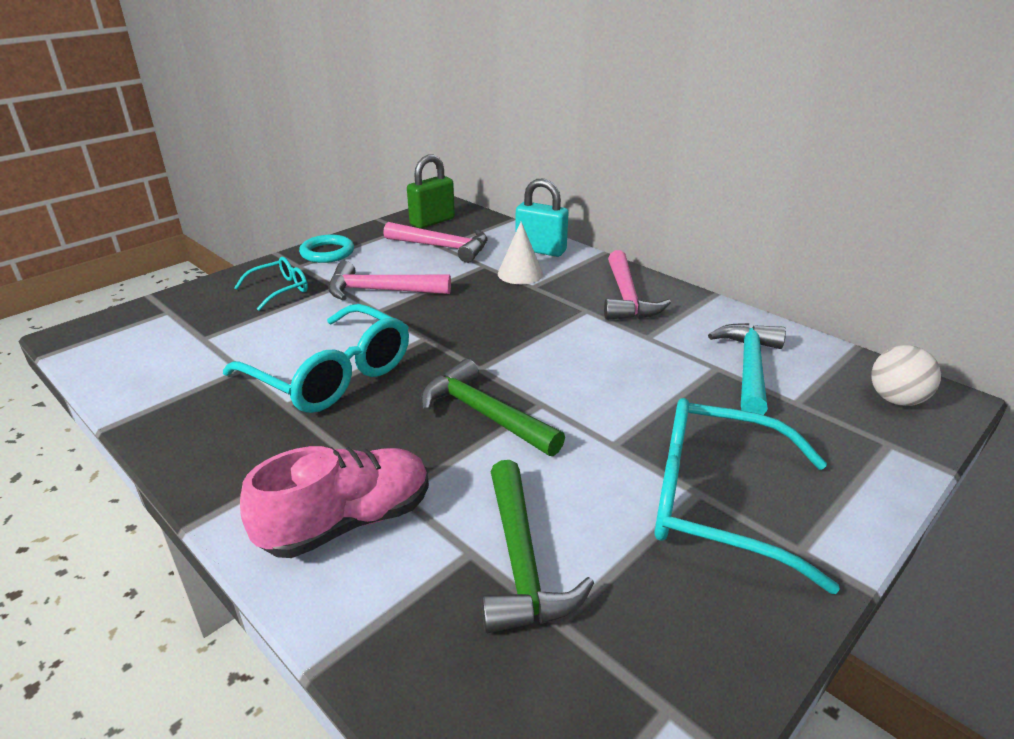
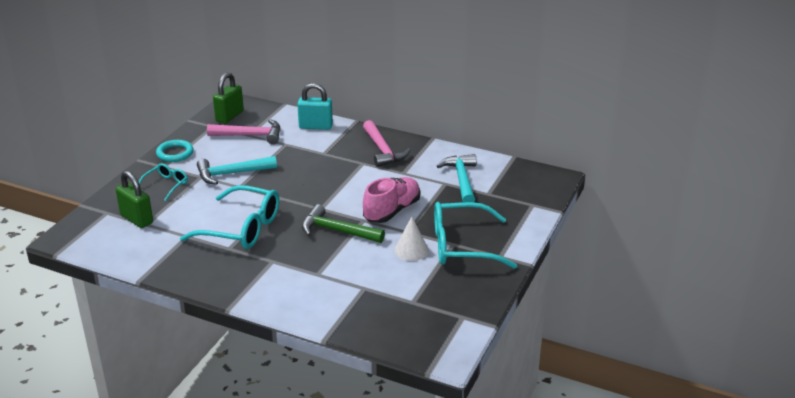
camera: 20 degrees left, 0 degrees up
(197, 329) = (136, 219): none -> green padlock
(347, 522) = (302, 289): pink shoe -> pink shoe (392, 211)
(381, 291) = (232, 174): pink hammer -> turquoise hammer
(520, 273) = (311, 146): white cone -> white cone (411, 250)
(521, 561) = (387, 286): green hammer -> none
(896, 400) = (534, 182): white ball -> none

